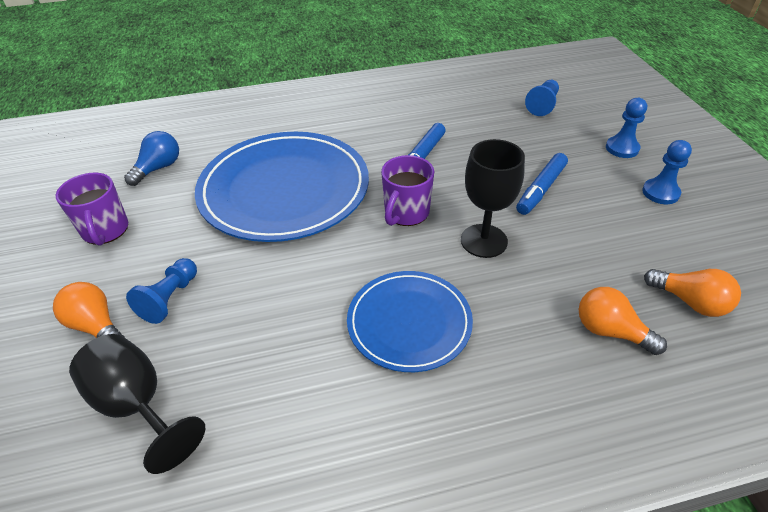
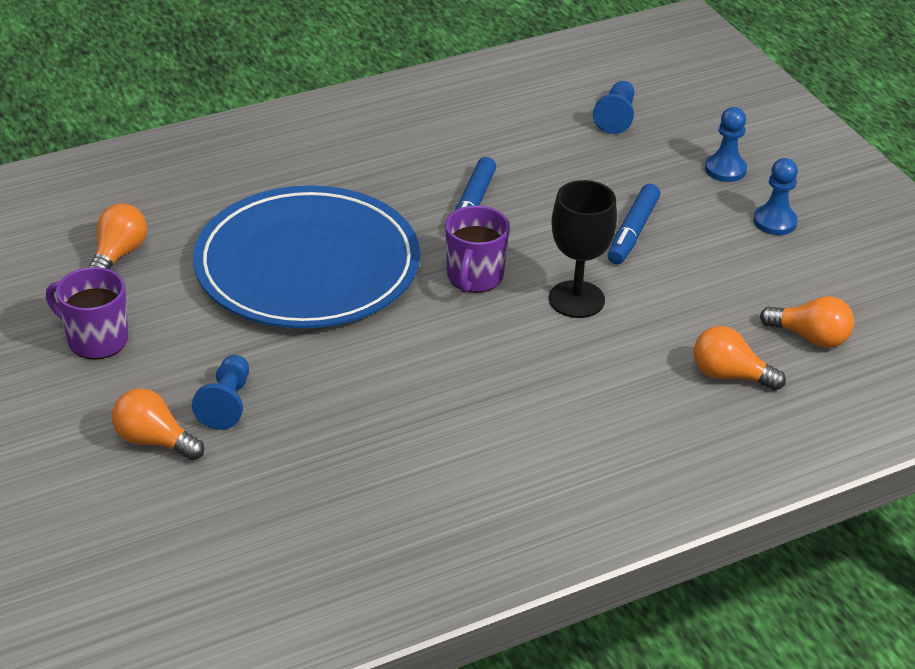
camera: 15 degrees left, 5 degrees down
(105, 231) = (96, 340): purple mug -> purple mug turned 150 degrees clockwise
(138, 405) = (250, 504): black goblet -> none
(158, 168) = (118, 254): blue light bulb -> orange light bulb
(409, 323) = (514, 393): blue plate -> none

